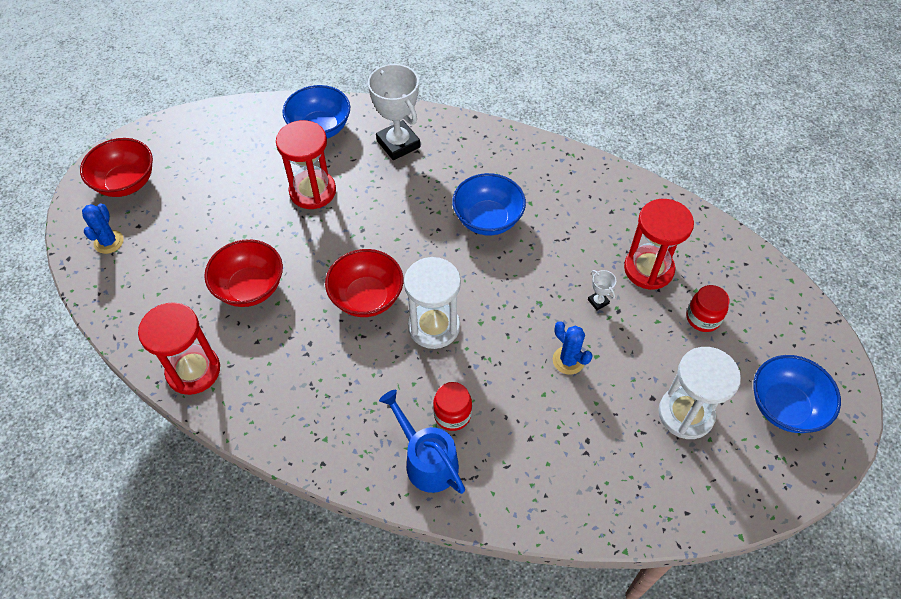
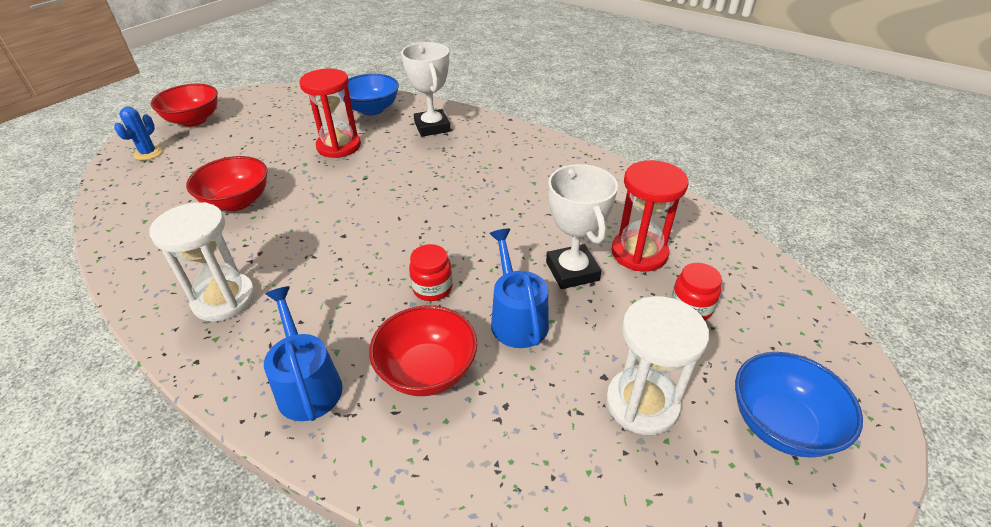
camera: 15 degrees right, 15 degrees down
(193, 371) = (138, 254): red hourglass -> none
(367, 297) = (337, 227): red bowl -> red bowl (427, 371)
(434, 326) = (388, 261): white hourglass -> white hourglass (224, 299)
(452, 414) = (362, 344): red jar -> red jar (432, 288)
(488, 219) = (486, 188): blue bowl -> none
(568, 360) = (517, 318): blue cactus -> blue watering can
(598, 301) = (572, 271): white trophy -> white trophy, size x2.37

